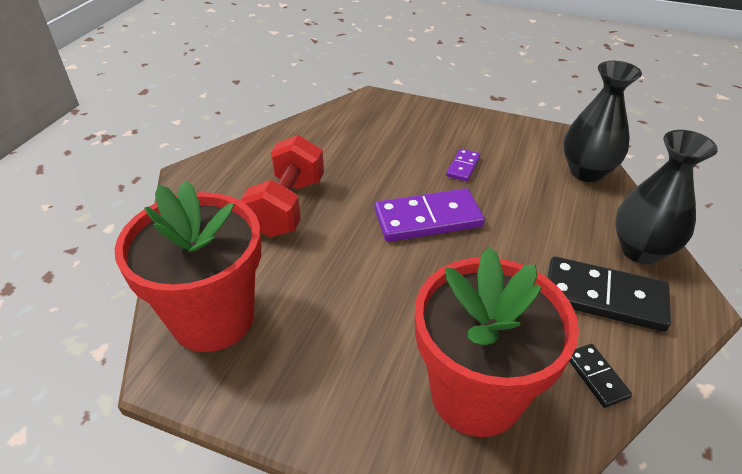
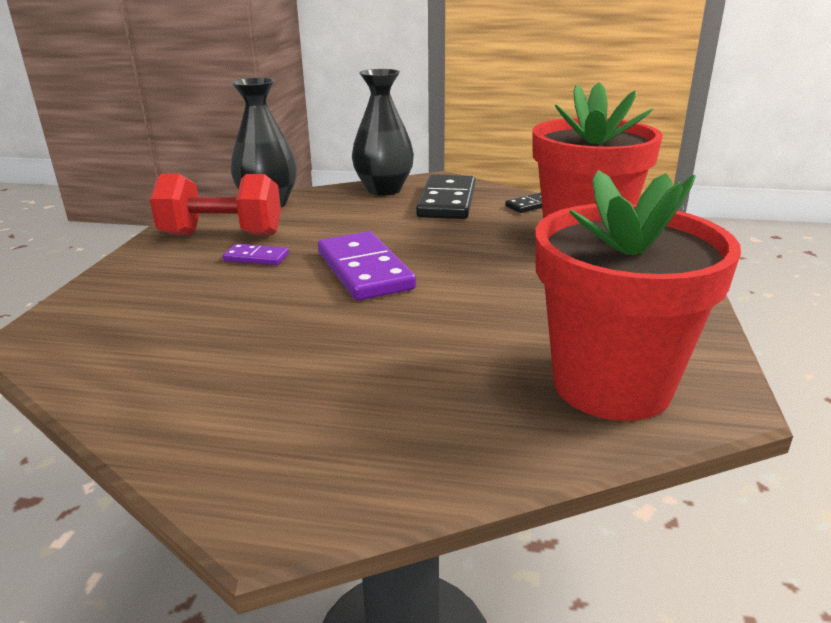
camera: 100 degrees left, 15 degrees down
(288, 206) = (360, 368): red dumbbell -> red dumbbell (222, 235)

